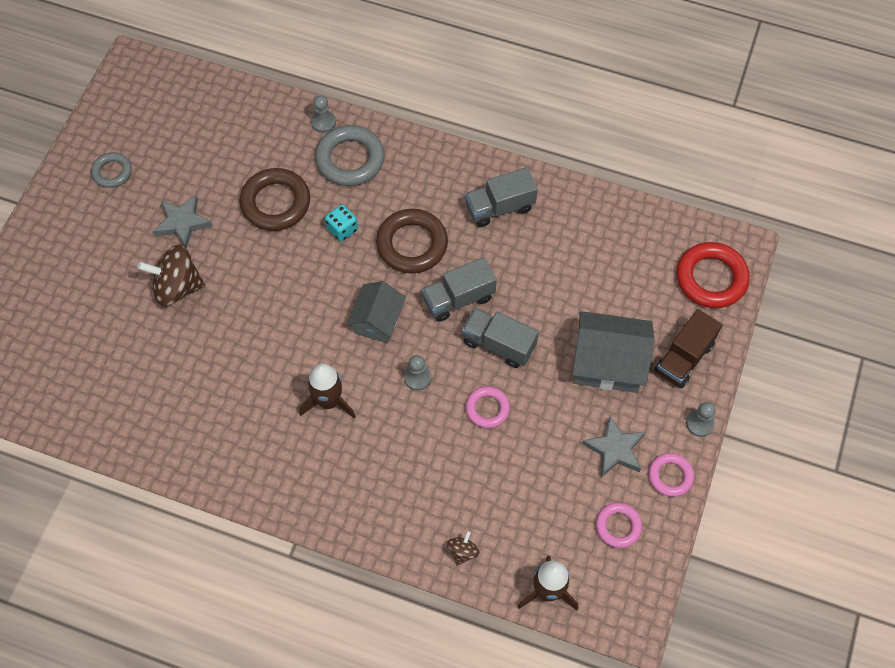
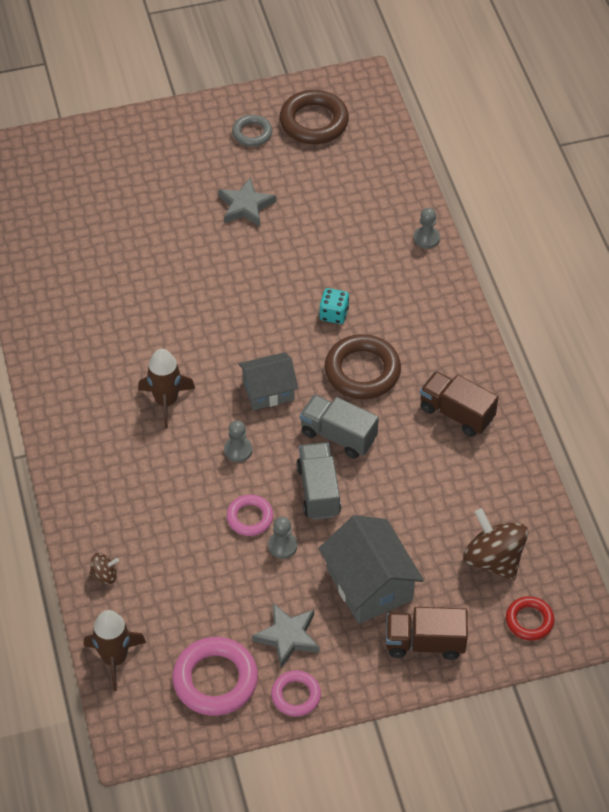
camera: 55 degrees right, 10 degrees down
(177, 287) = (185, 239): brown spinning top -> brown spinning top (493, 559)
(275, 203) = (318, 254): brown ring -> brown ring (314, 122)
(350, 159) = (407, 278): grey ring -> none
(499, 207) = (456, 413): grey truck -> brown truck
(618, 526) = (215, 680): pink ring -> pink ring, size x1.72
(699, 423) = (367, 691): grey pawn -> grey pawn (282, 546)
(711, 278) = (529, 620): red ring -> red ring, size x0.58

